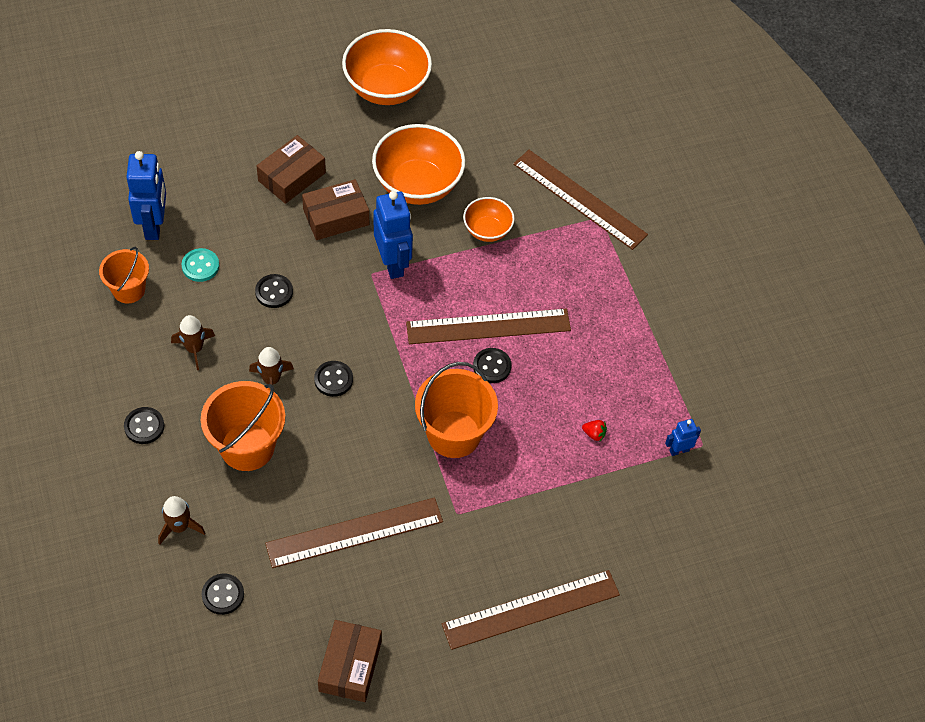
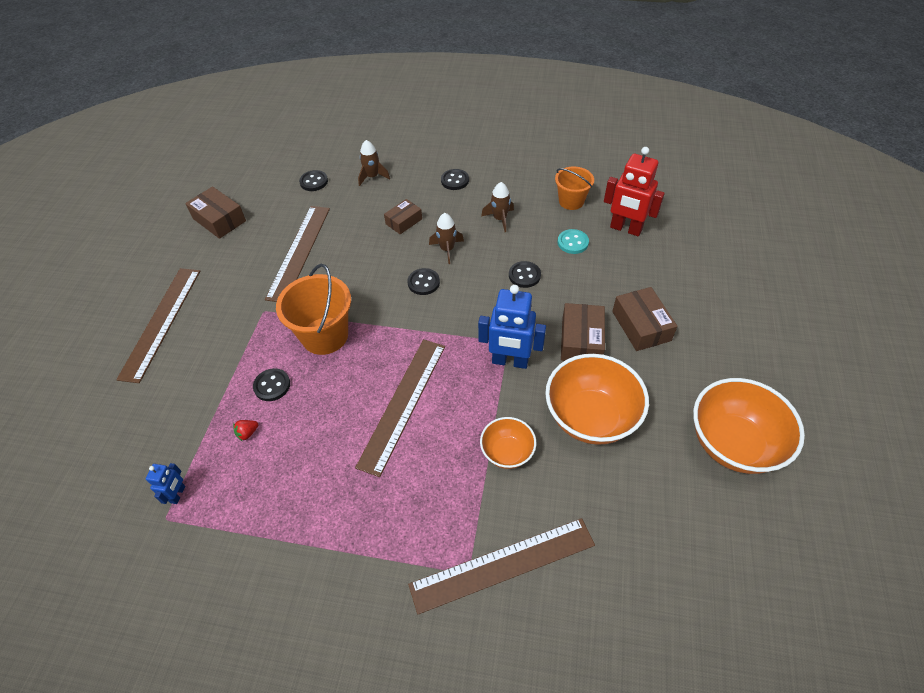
camera: 125 degrees right, 5 degrees down
(154, 225) = (625, 229): blue robot -> red robot
(247, 447) = (404, 221): orange bucket -> brown box
(492, 366) = (363, 388): black button -> black button (272, 385)

